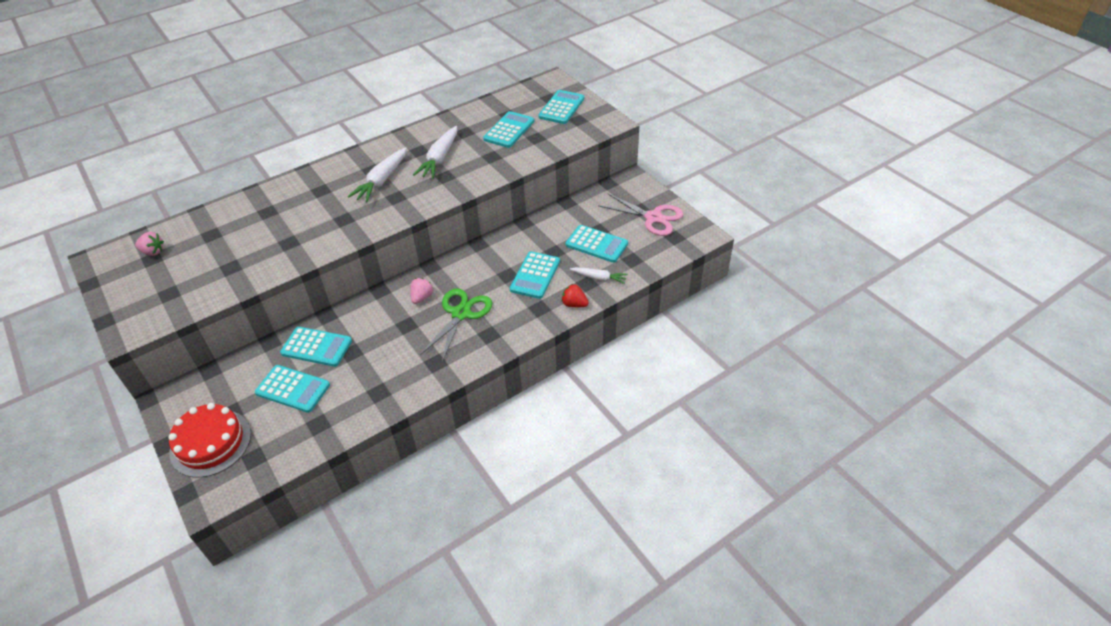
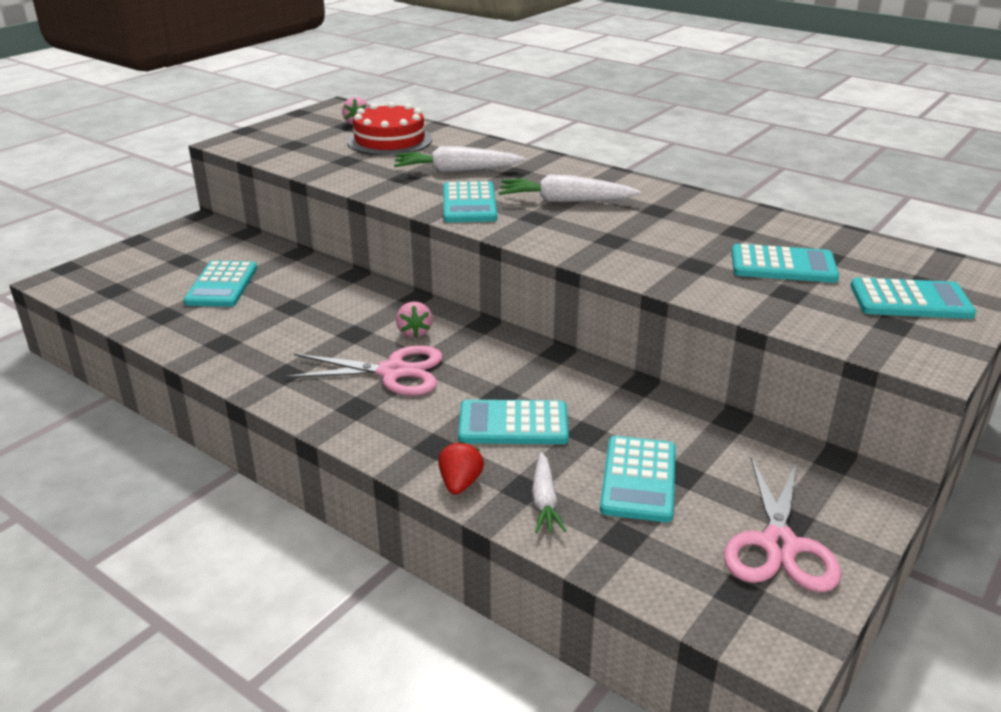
camera: 70 degrees right, 15 degrees down
(210, 443) = (137, 261): red cake -> red cake (389, 140)
(316, 347) = (295, 282): turquoise calculator -> turquoise calculator (469, 204)
(422, 297) = (414, 332): pink strawberry -> pink strawberry turned 75 degrees clockwise
(439, 158) = (651, 227): white carrot -> white carrot (456, 171)
(461, 314) = (393, 372): green scissors -> pink scissors

